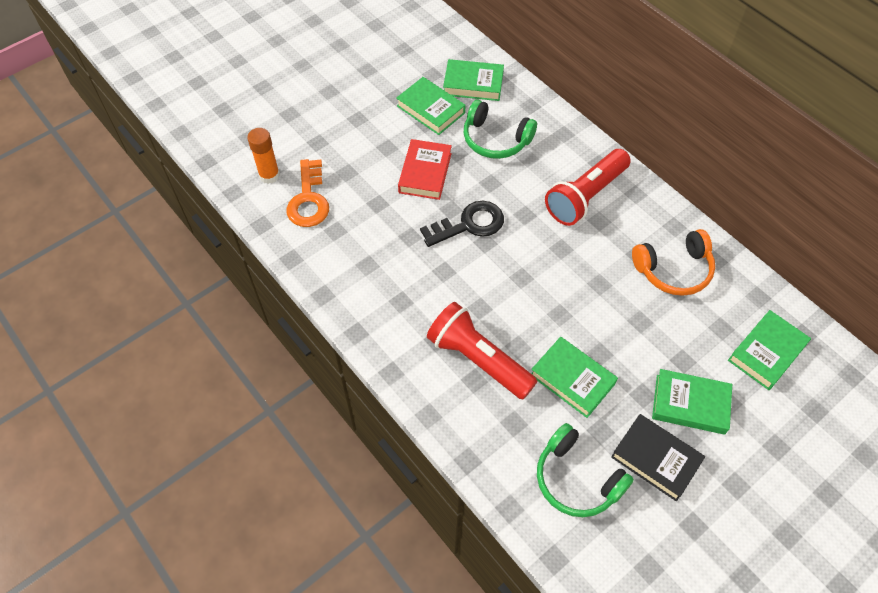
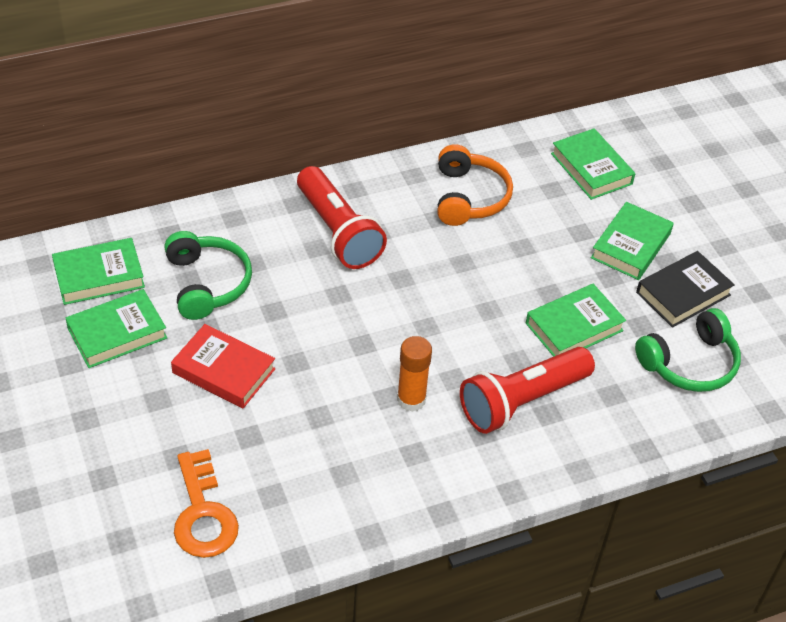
camera: 75 degrees left, 10 degrees down
(269, 175) = (133, 552): orange glue stick -> orange glue stick (411, 400)
(309, 199) = (203, 513): orange key -> orange key turned 60 degrees clockwise
(469, 224) = (328, 351): black key -> none
(473, 84) = (99, 276): green book -> green book turned 45 degrees clockwise
(495, 139) = (207, 283): green headphones -> green headphones turned 60 degrees counterclockwise

